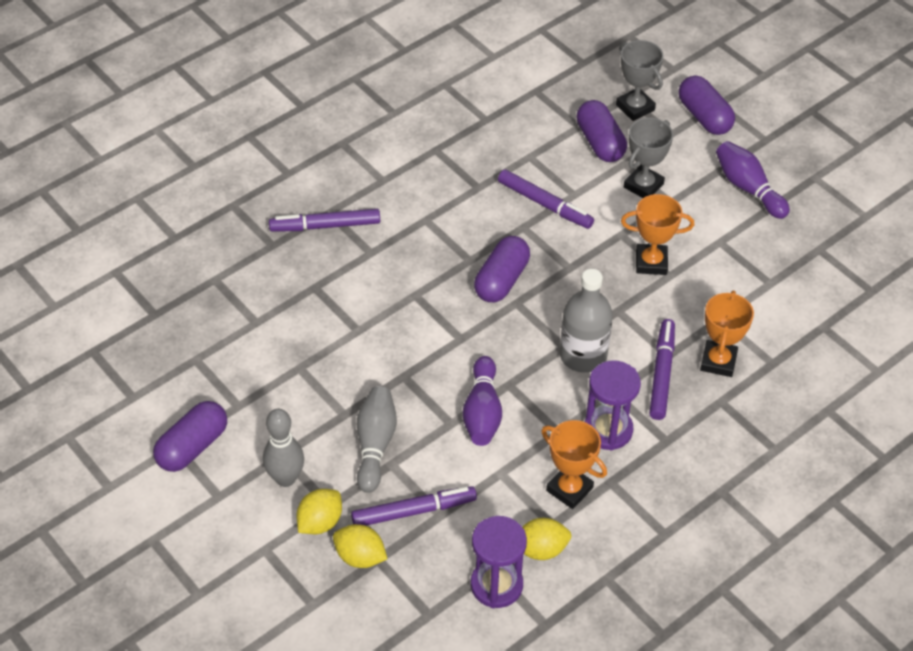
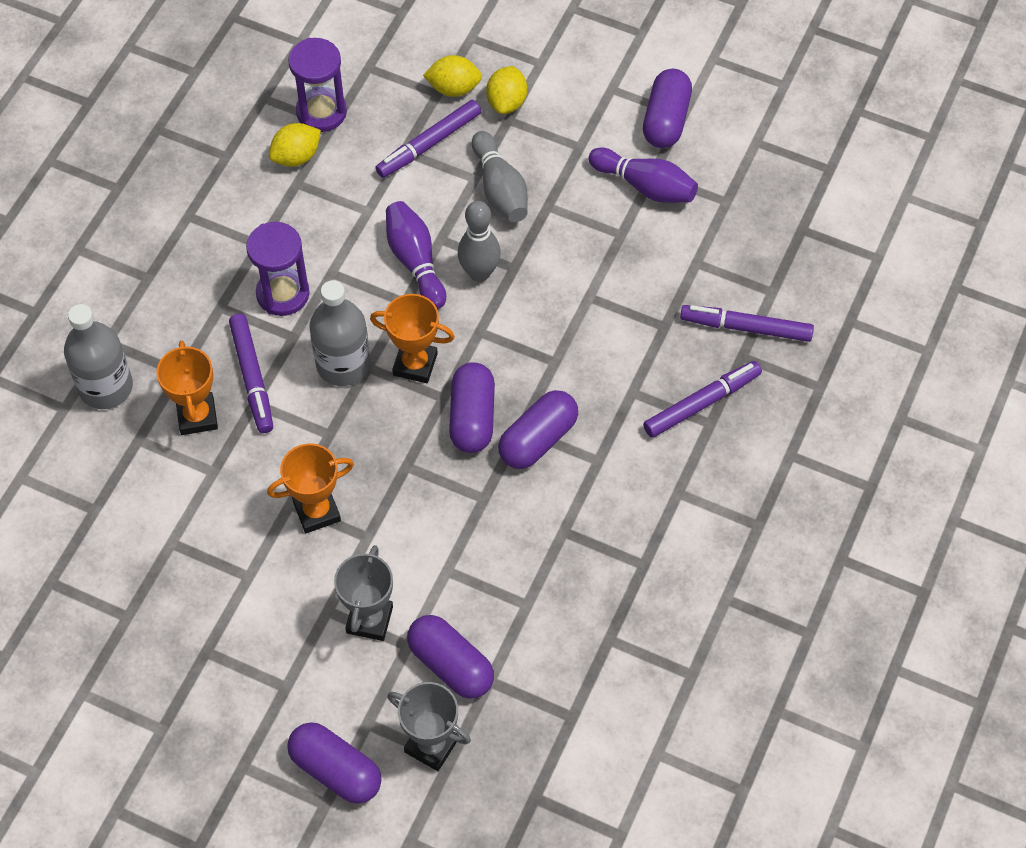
camera: 155 degrees right, 10 degrees up
(286, 478) = (562, 126): grey bowling pin -> grey bowling pin (479, 273)
(461, 248) = (538, 439): none -> purple capsule
(545, 204) = (474, 540): purple marker -> purple marker (746, 328)
(569, 489) = (295, 221): orange trophy -> orange trophy (415, 364)
(748, 188) = (240, 673): purple bowling pin -> purple bowling pin (645, 186)
(787, 412) = (106, 387): none -> grey bottle

